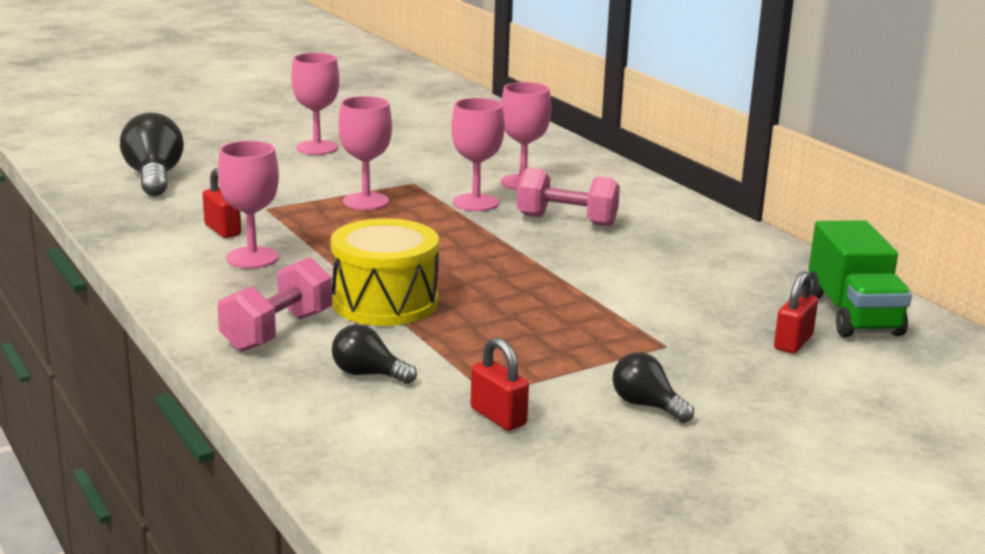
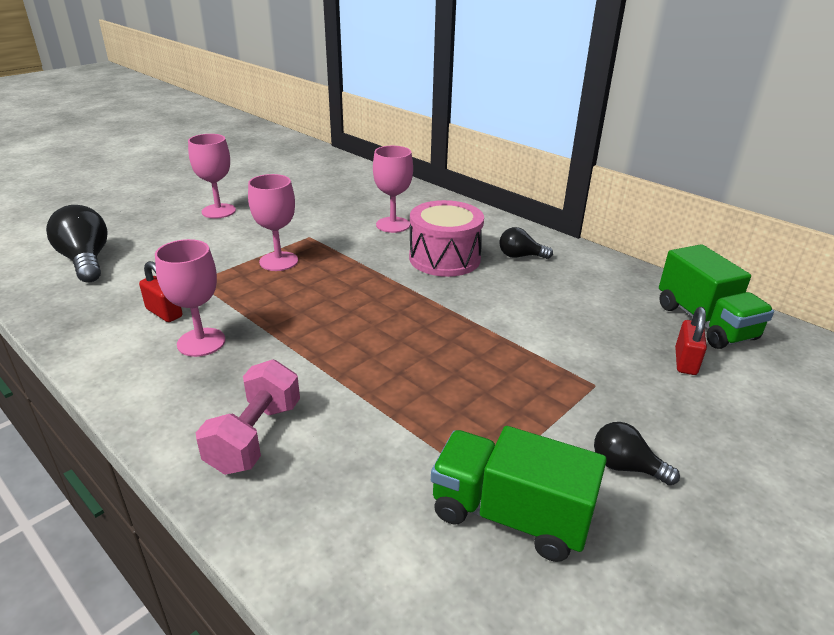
camera: 15 degrees left, 10 degrees up
(368, 374) = (363, 480): black light bulb -> black light bulb (520, 256)
(385, 302) = (340, 377): yellow drum -> none
(475, 203) = (367, 250): pink goblet -> none
(498, 417) = (509, 515): red padlock -> green truck
(566, 221) = (444, 258): pink dumbbell -> pink drum

